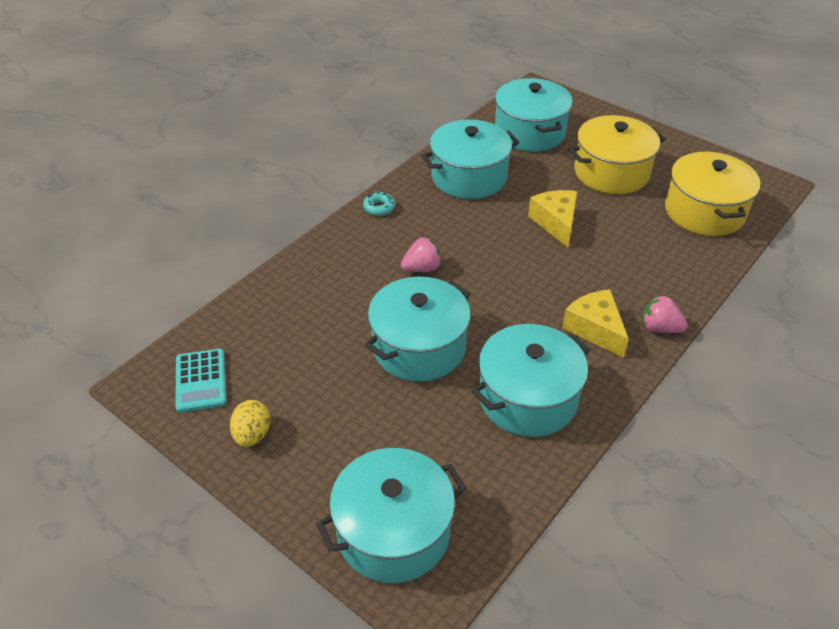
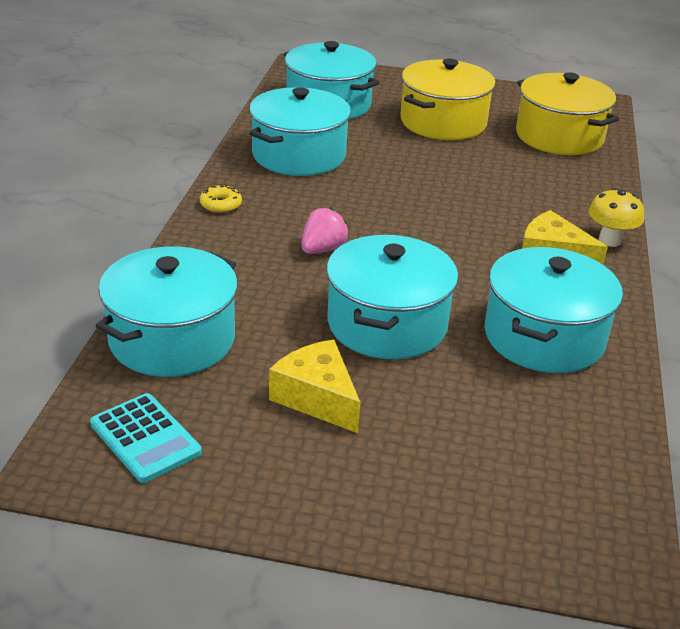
camera: 30 degrees left, 10 degrees down
(252, 435) = (266, 473): yellow egg -> none
(379, 208) = (220, 205): turquoise donut -> yellow donut
(393, 532) = (523, 512): turquoise pot -> turquoise pot (172, 339)
(556, 222) = (428, 176): yellow cheese -> yellow cheese (317, 398)
(659, 328) = (609, 240): pink strawberry -> yellow mushroom

